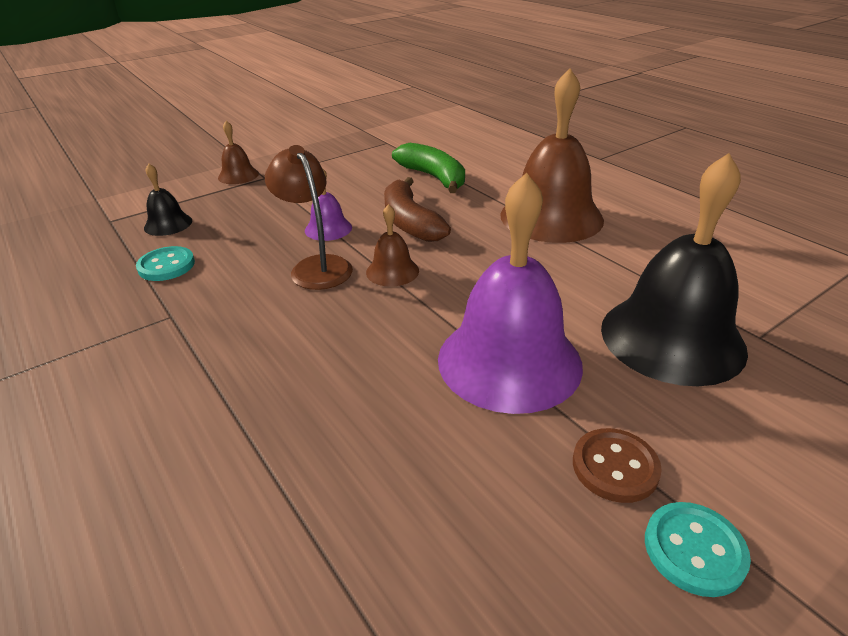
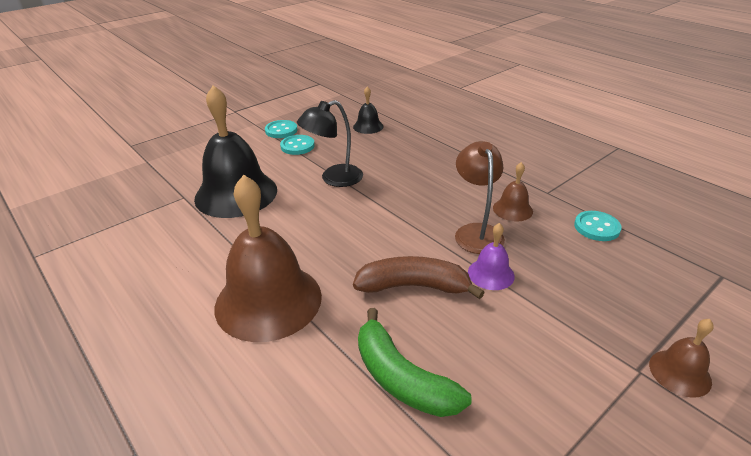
camera: 175 degrees right, 0 degrees up
(168, 224) = (655, 273): black bell -> black bell (368, 126)
(316, 266) = (476, 232): brown lamp -> brown lamp turned 150 degrees counterclockwise
(392, 271) = (414, 230): brown bell -> brown bell (512, 209)
(410, 222) = (413, 286): brown banana -> brown banana turned 60 degrees counterclockwise
(509, 361) = (334, 178): purple bell -> black lamp
(615, 467) = (297, 146): brown button -> turquoise button

